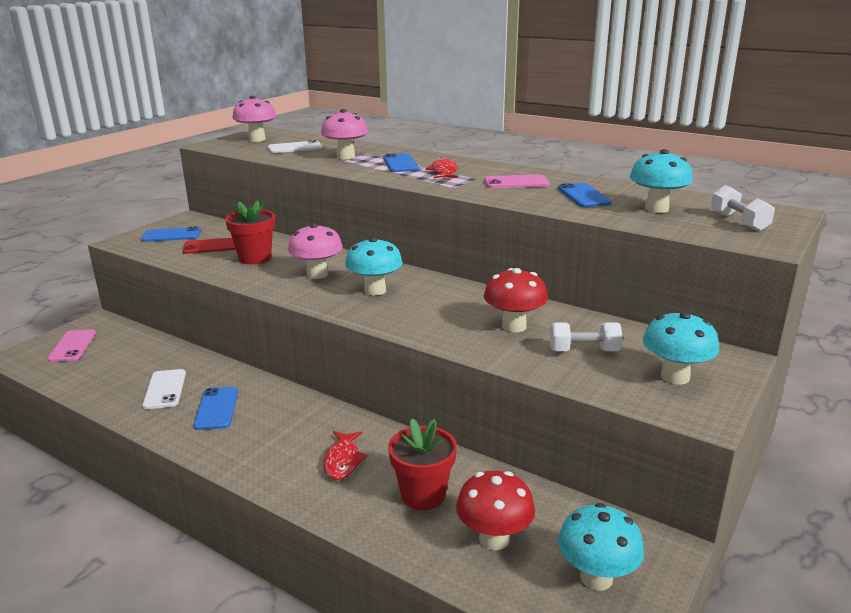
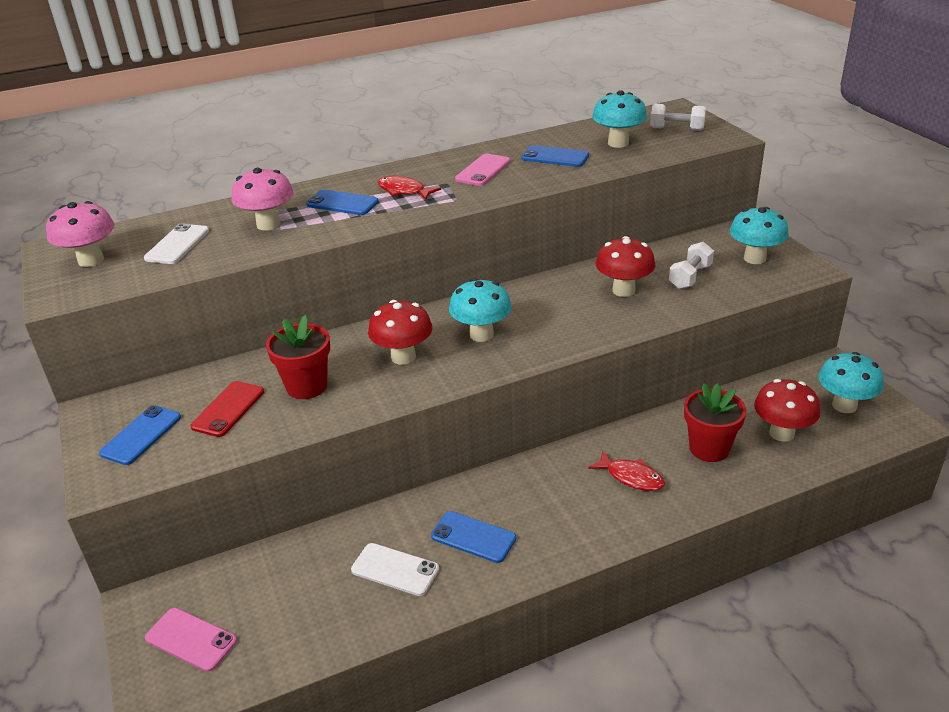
camera: 55 degrees left, 10 degrees up
(317, 274) = (403, 357): pink mushroom -> red mushroom

